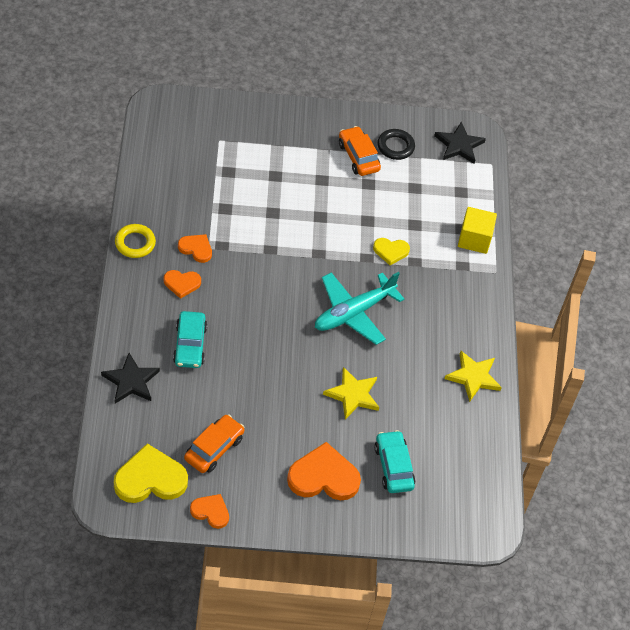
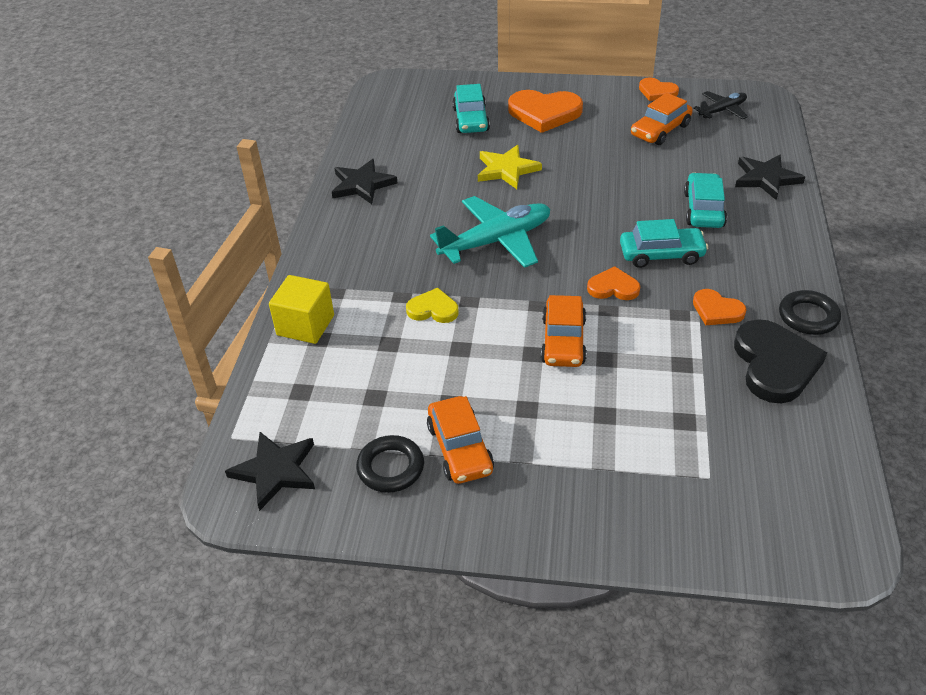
camera: 165 degrees left, 10 degrees down
(135, 243) = (808, 316): yellow ring -> black ring
(150, 479) = (722, 110): yellow heart -> black plane
(166, 208) = (774, 364): none -> black heart
(182, 284) = (728, 270): orange heart -> orange heart (613, 287)
(229, 298) = (661, 254): none -> turquoise car
(301, 226) = (563, 341): none -> orange car
(473, 377) = (362, 185): yellow star -> black star

